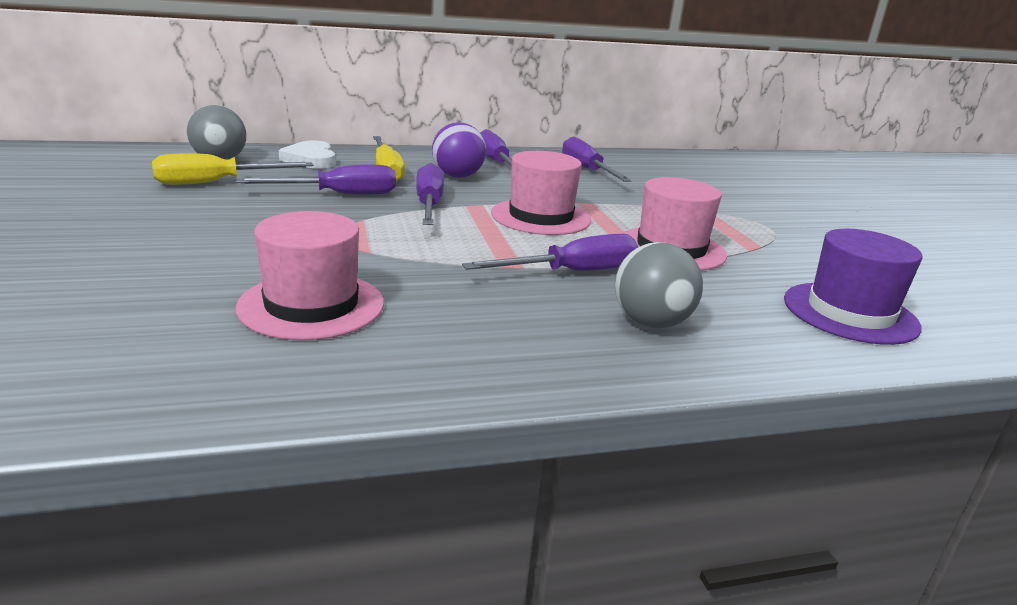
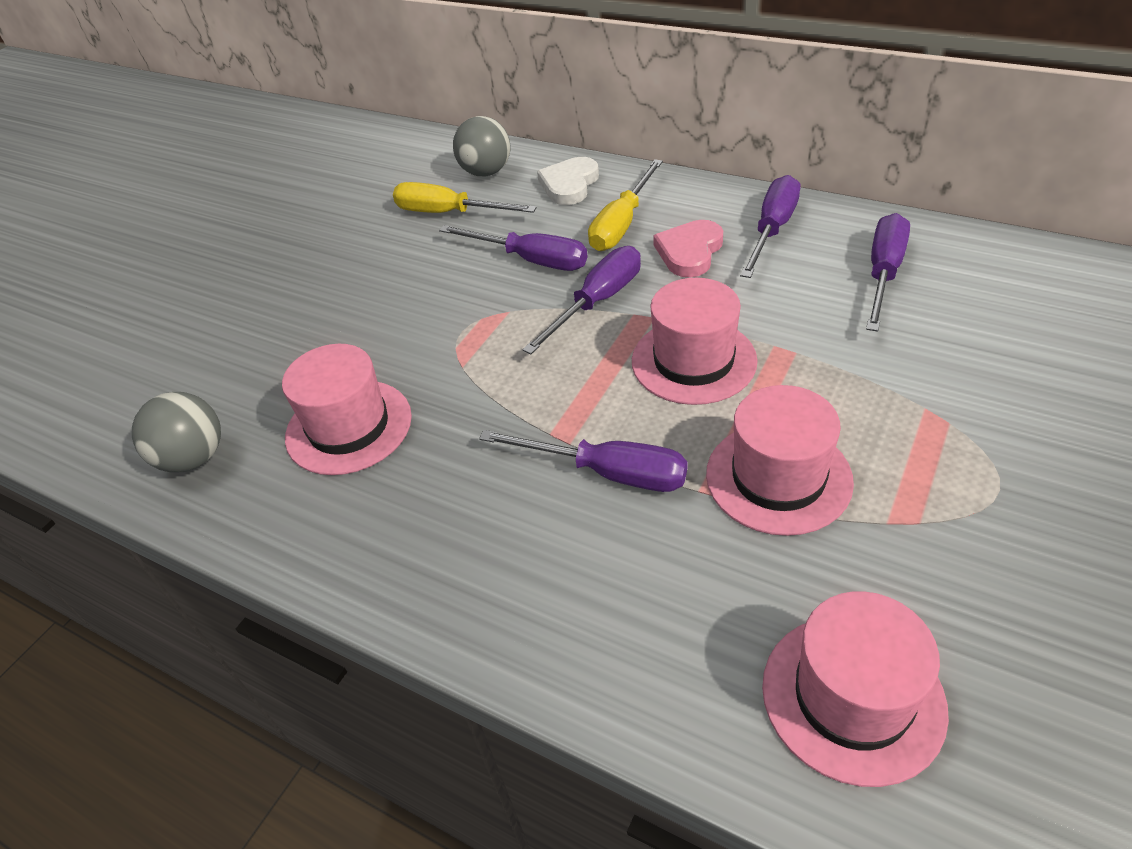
camera: 50 degrees right, 20 degrees up
(457, 176) = (689, 252): purple ball -> pink heart
(651, 323) = (586, 586): grey ball -> grey ball (194, 458)
(850, 313) = (852, 697): purple hat -> pink hat

